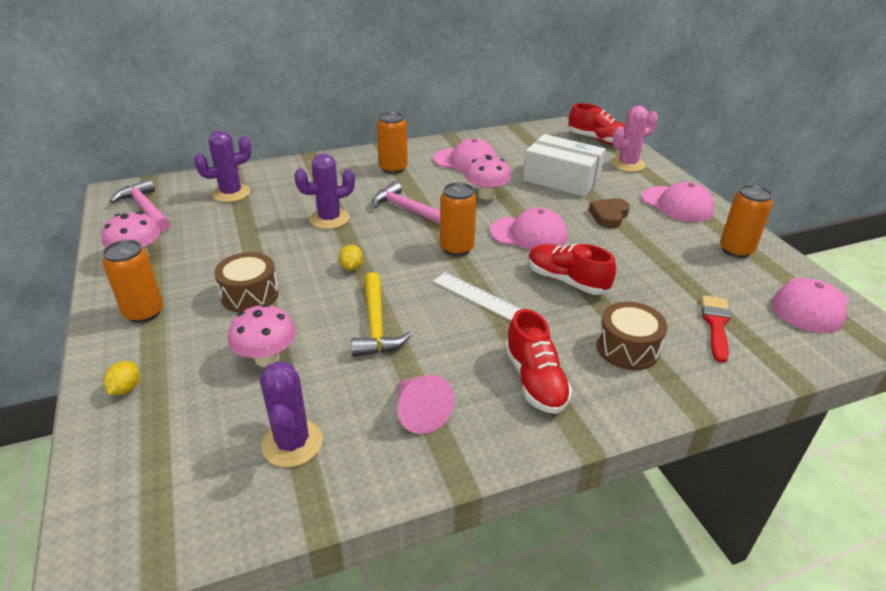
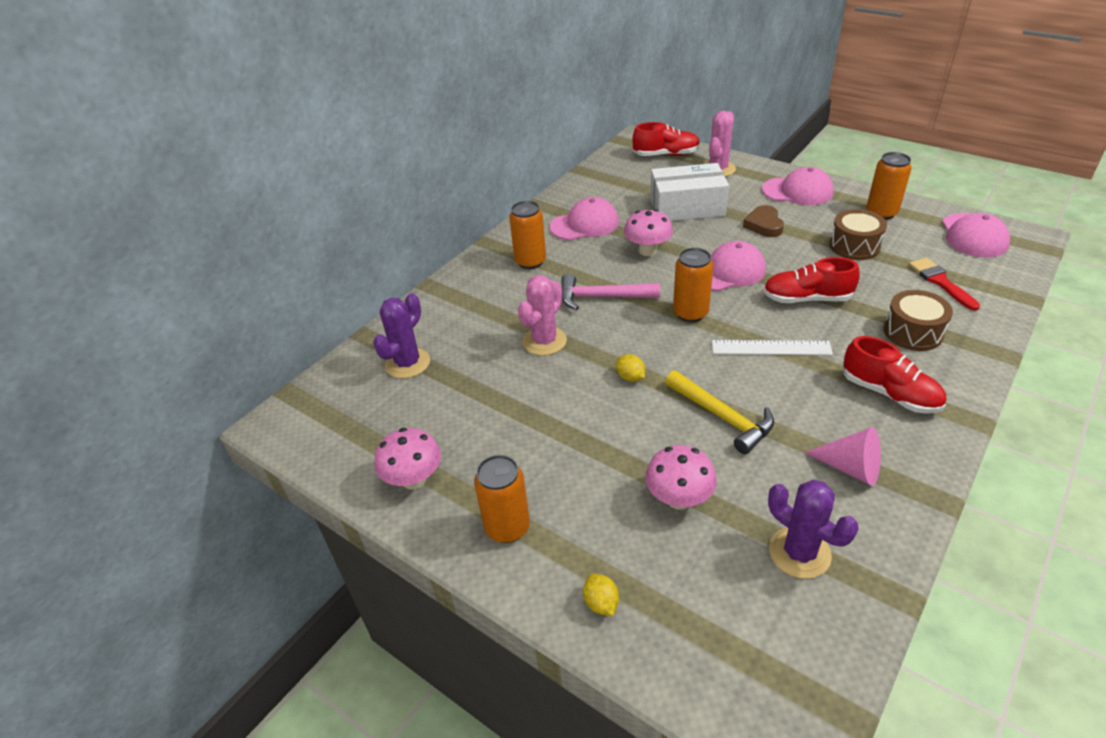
camera: 30 degrees left, 5 degrees up
(145, 209) = (339, 426): pink hammer -> none
(250, 295) = (580, 452): brown drum -> brown drum (854, 246)
(329, 219) = (544, 341): purple cactus -> pink cactus

